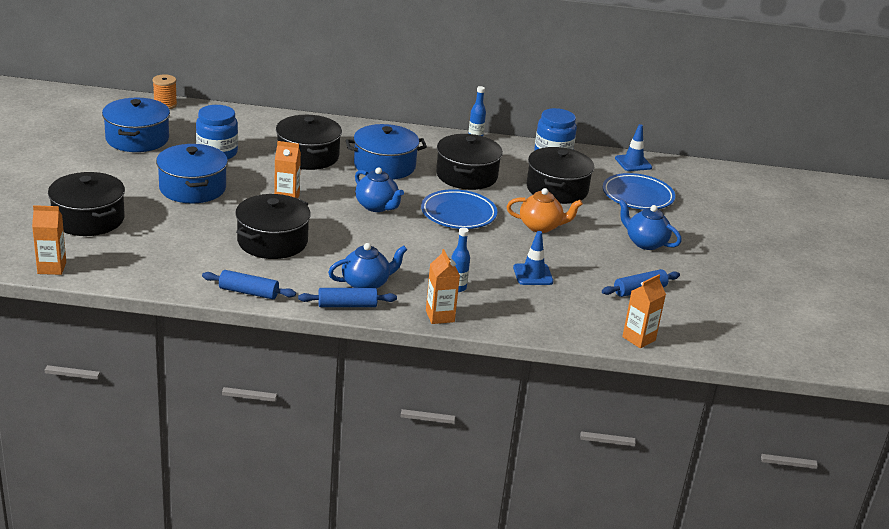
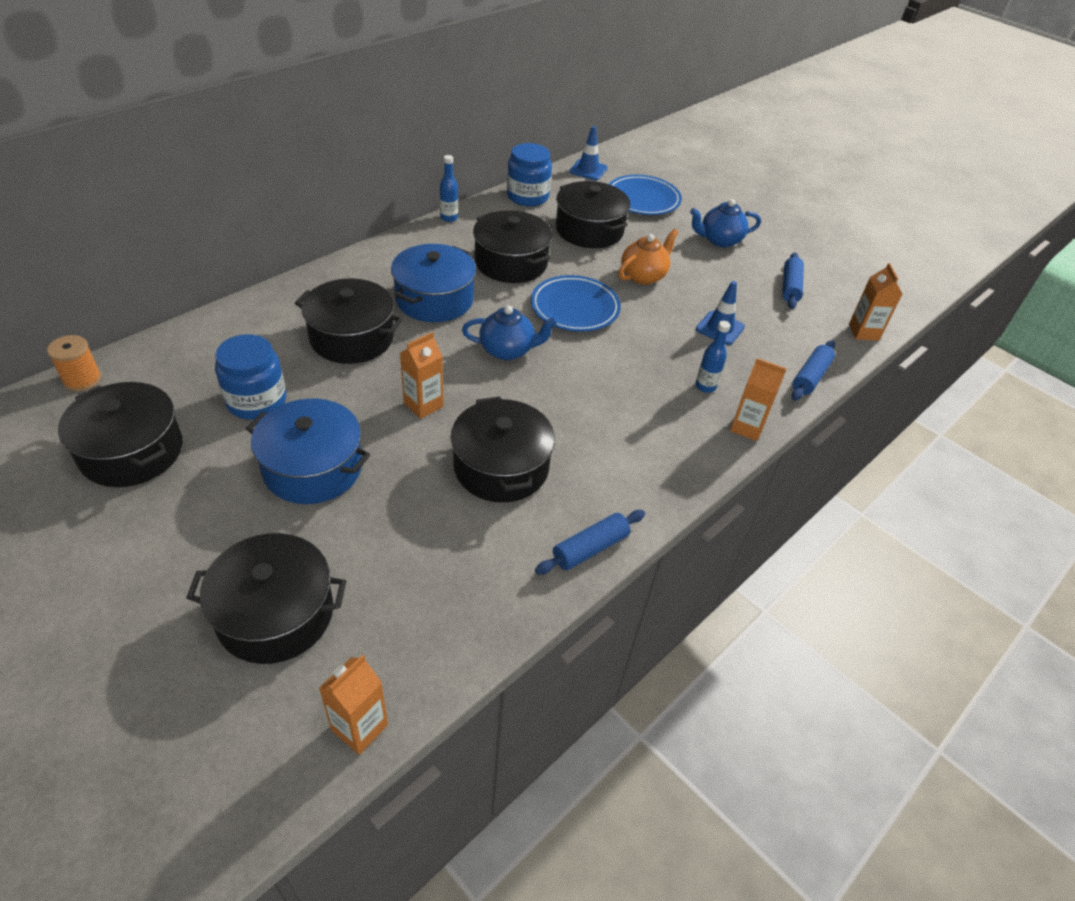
camera: 50 degrees left, 15 degrees up
(137, 139) = (131, 451): blue pot -> black pot
(347, 305) = (678, 482): blue rolling pin -> blue rolling pin (810, 377)
(366, 284) = (649, 444): blue teapot -> none

